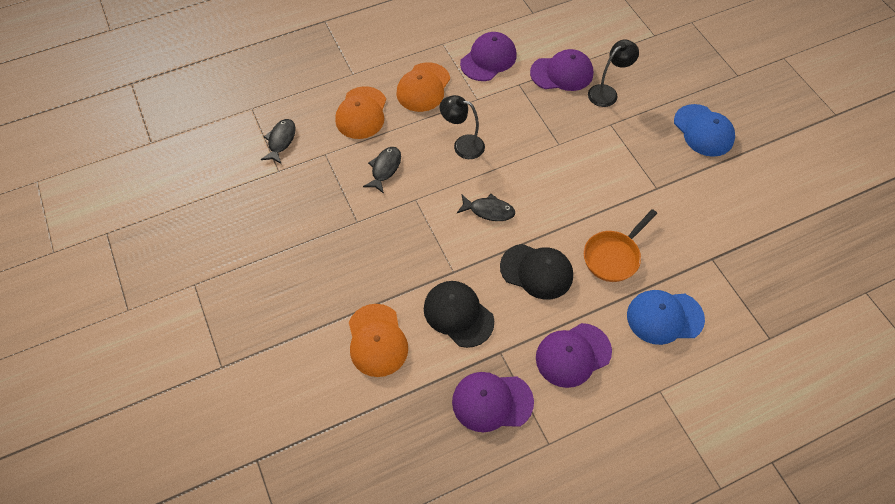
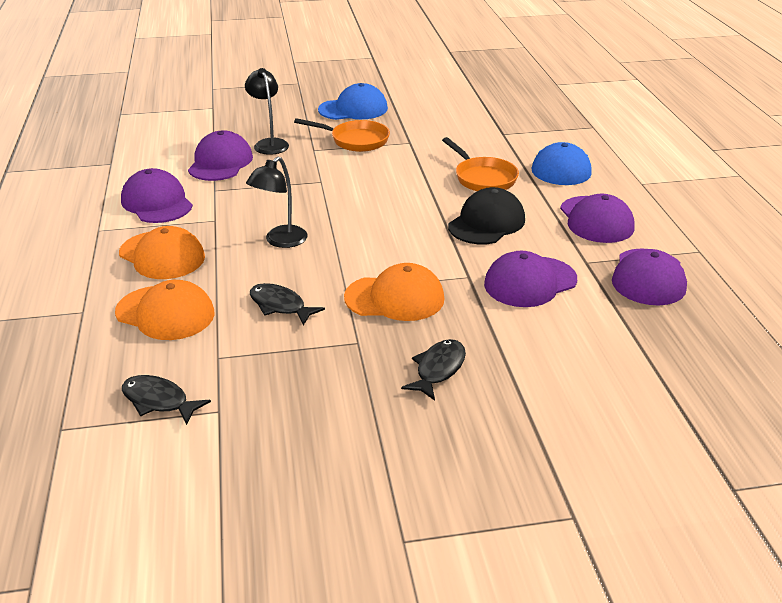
camera: 75 degrees left, 25 degrees down
(377, 340) = (554, 349): orange cap -> orange cap (395, 298)
(458, 314) = (530, 282): black cap -> purple cap
(489, 210) = (390, 239): black fish -> black fish (438, 369)
(641, 148) = (356, 140): none -> orange pan

